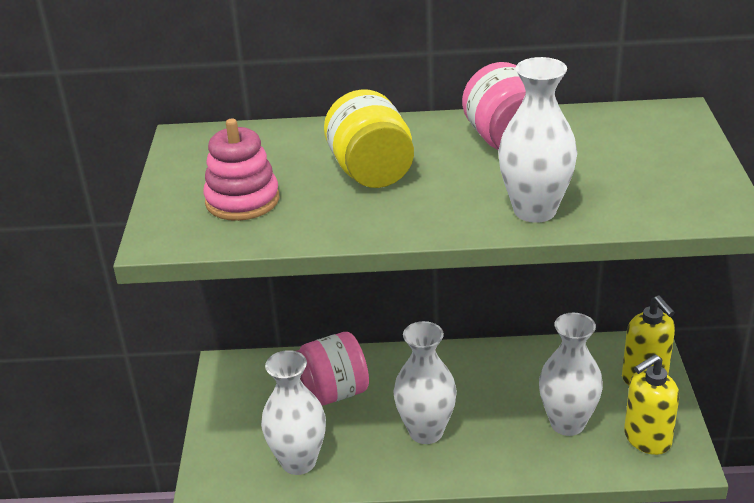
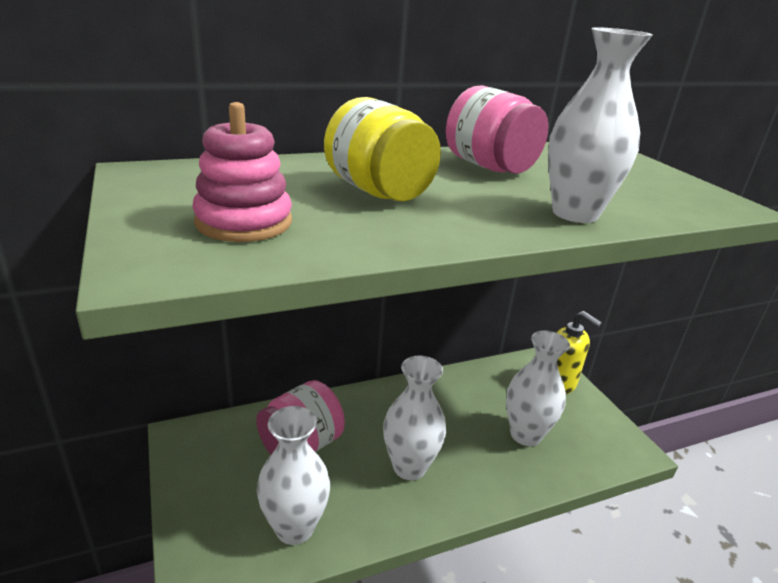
camera: 25 degrees left, 5 degrees down
(647, 439) = (594, 436): yellow soap dispenser -> none

